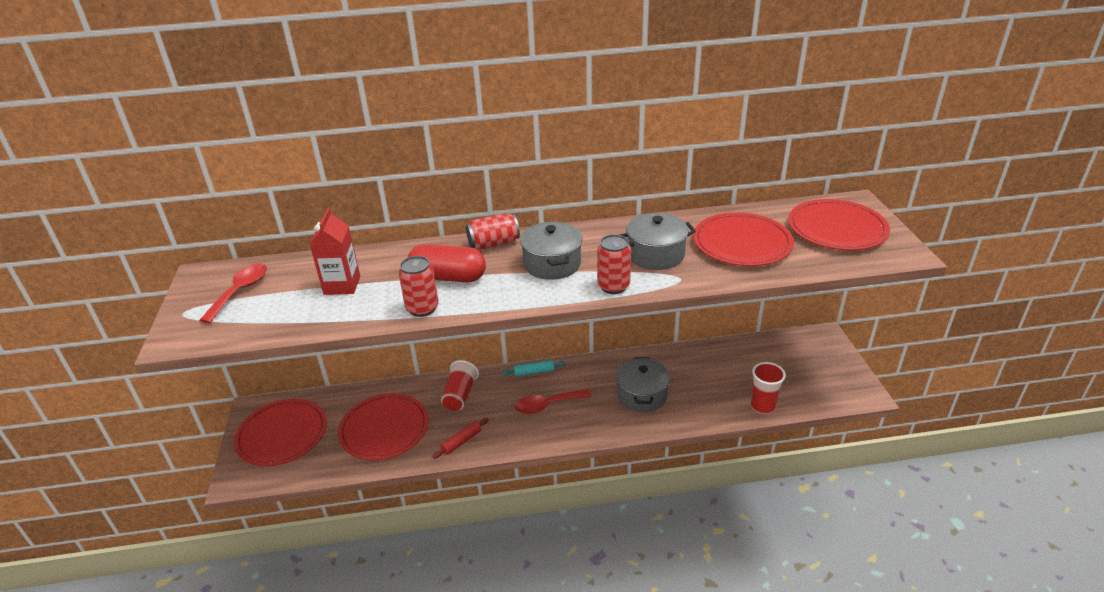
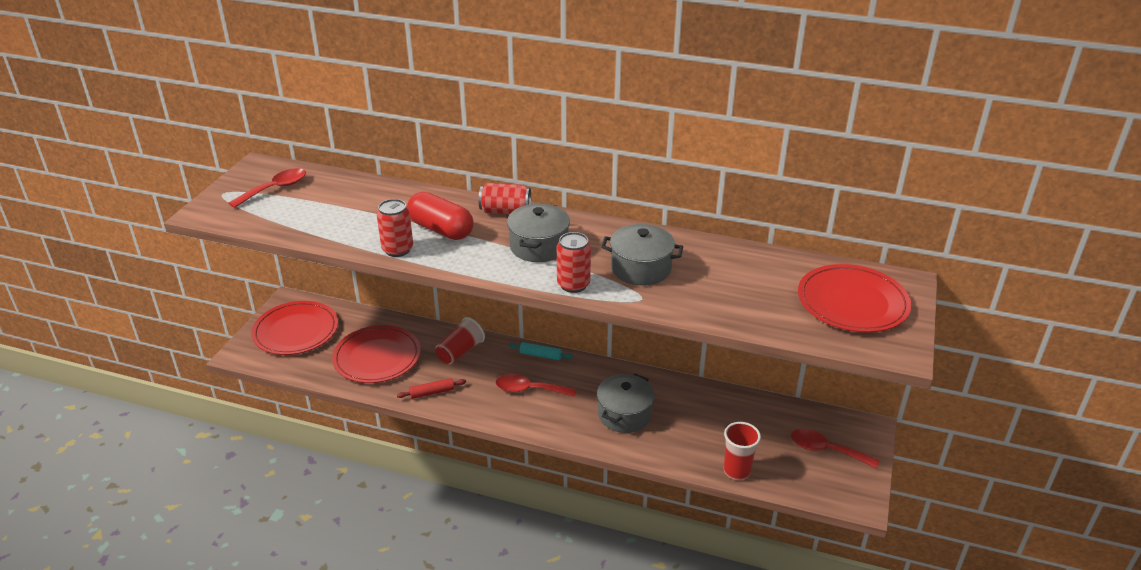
camera: 25 degrees right, 0 degrees up
(342, 285) = (353, 209): red carton -> none
(742, 243) = (736, 285): red plate -> none
(810, 364) = (826, 450): none -> red spoon

